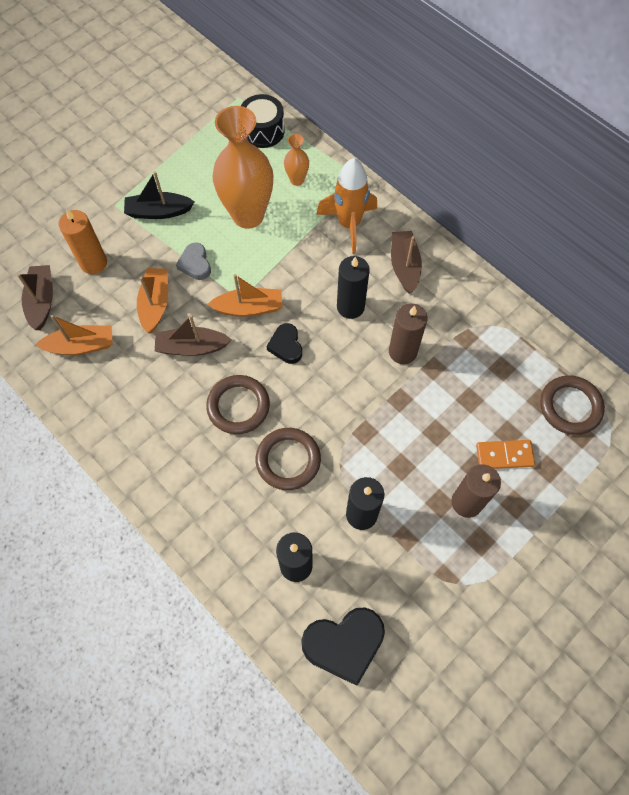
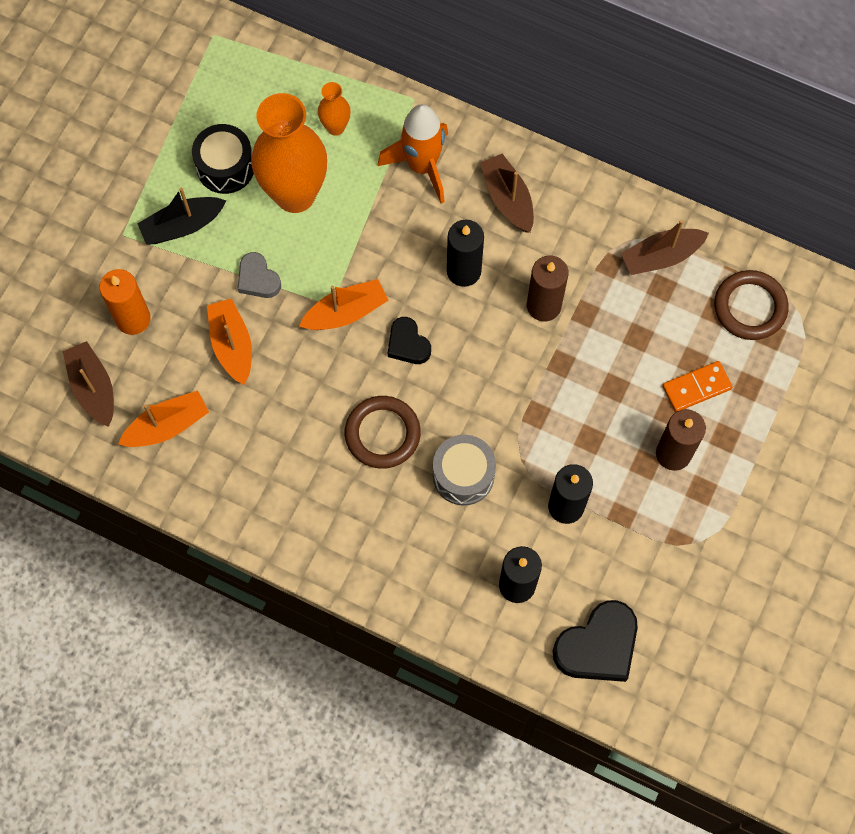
camera: 20 degrees left, 5 degrees up
(192, 347) = (299, 383): brown boat -> brown boat (661, 256)
(263, 131) = (265, 73): black drum -> black drum (225, 167)
(288, 460) = (463, 475): brown ring -> grey drum

